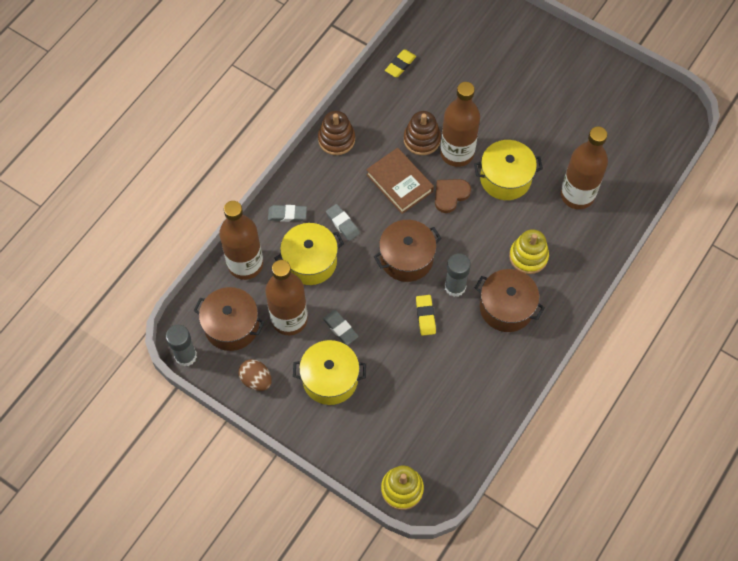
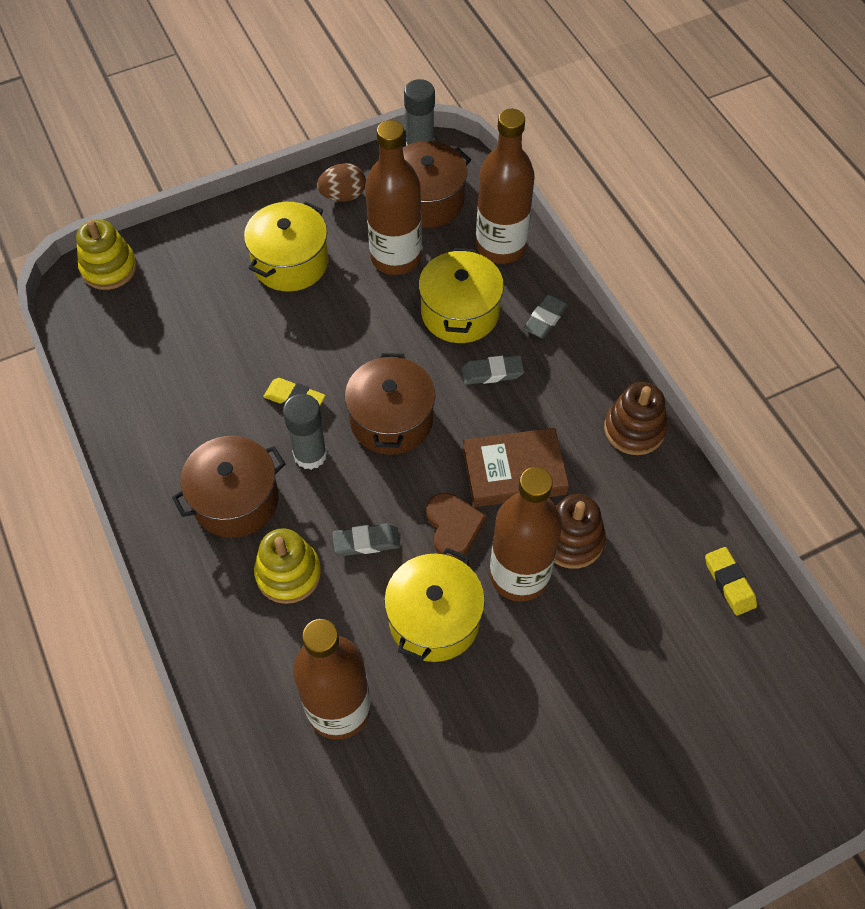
camera: 120 degrees right, 5 degrees down
(340, 328) = (346, 301): grey eraser -> grey eraser (366, 542)

